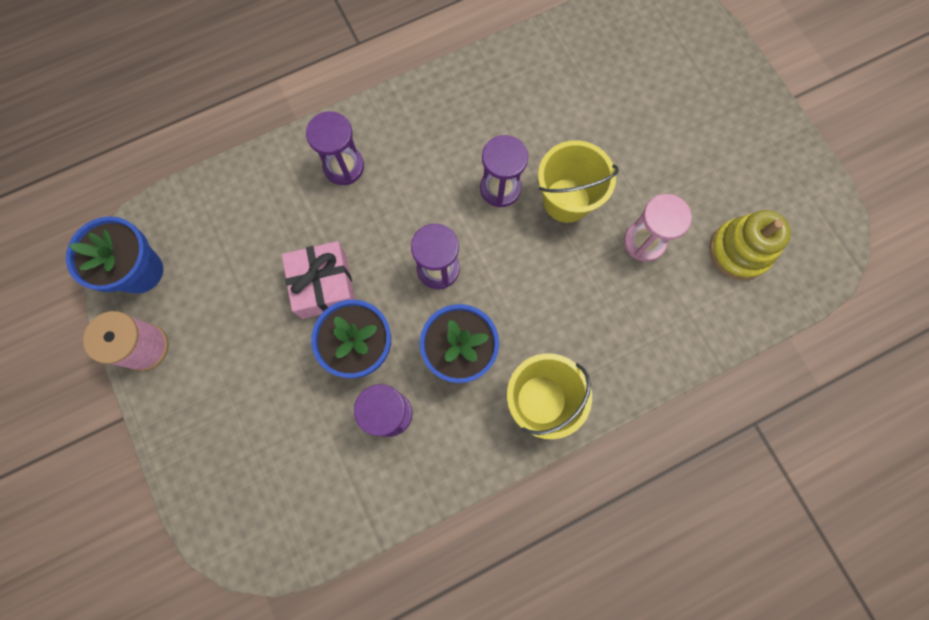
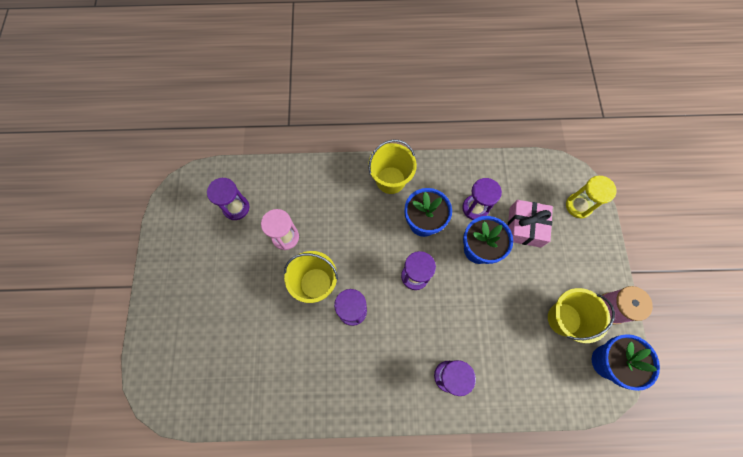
camera: 155 degrees left, 5 degrees down
(211, 302) = (564, 319): none -> yellow bucket
(224, 495) = (578, 206): none -> yellow hourglass
(324, 285) = (489, 297): pink gift -> pink gift (525, 227)
(739, 251) = (236, 208): yellow stacking toy -> purple hourglass

